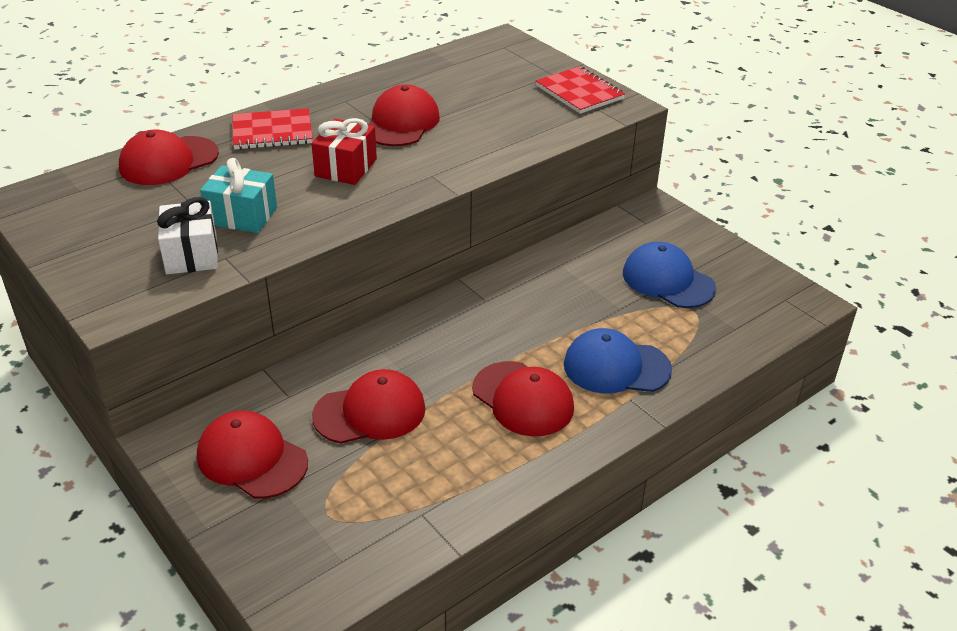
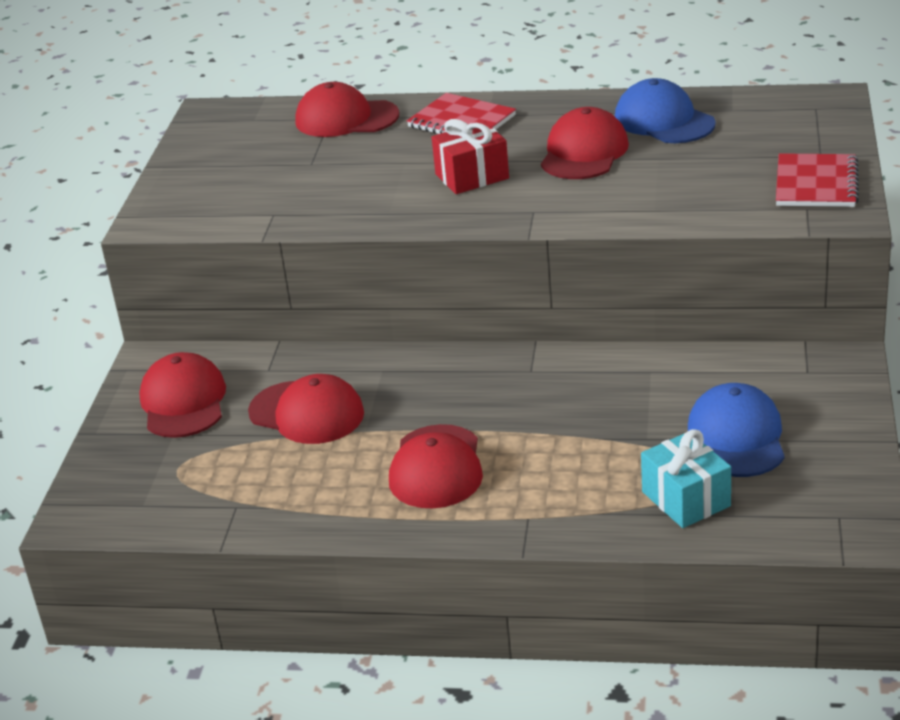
camera: 50 degrees right, 5 degrees down
(191, 254) = (254, 202): white gift -> none
(242, 216) = (332, 186): turquoise gift -> turquoise gift (686, 499)
(401, 123) = (584, 152): red cap -> red cap turned 45 degrees counterclockwise
(616, 367) = (558, 486): blue cap -> blue cap (664, 121)

